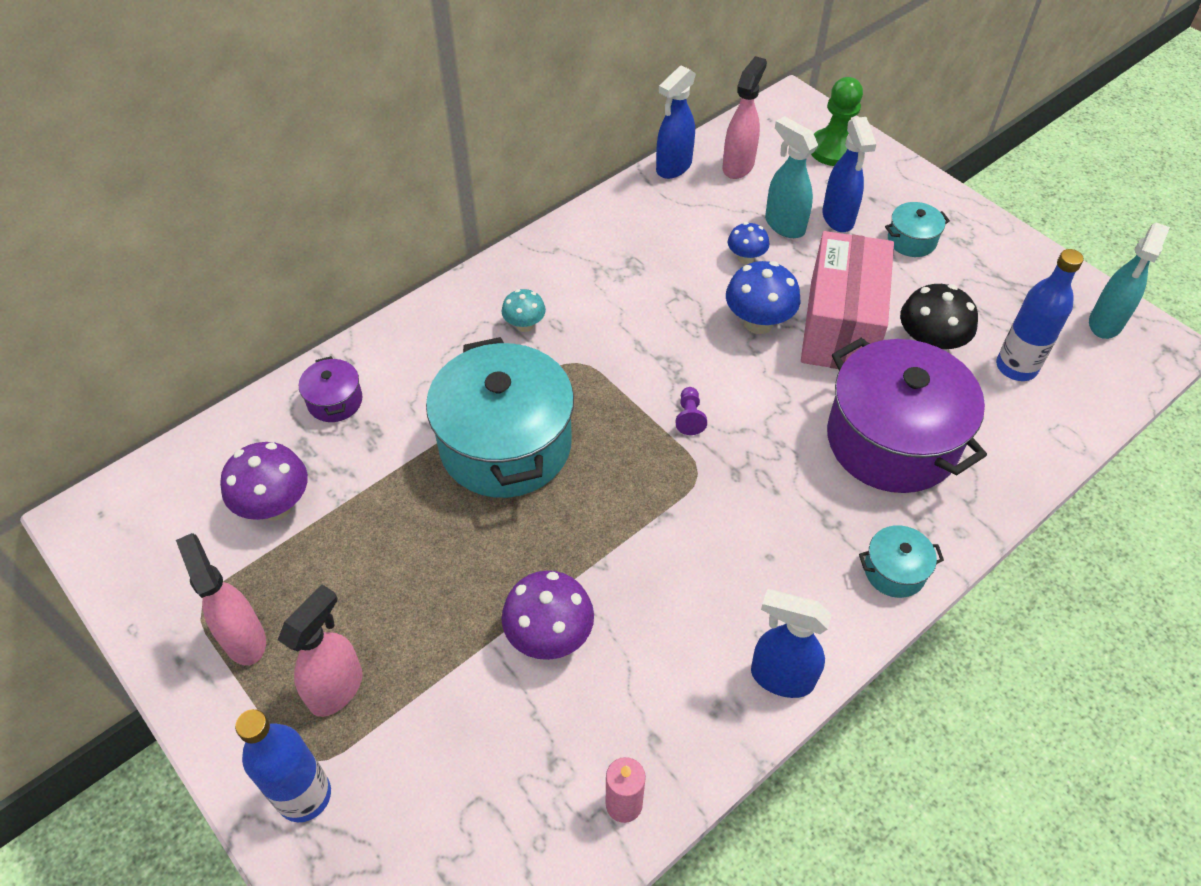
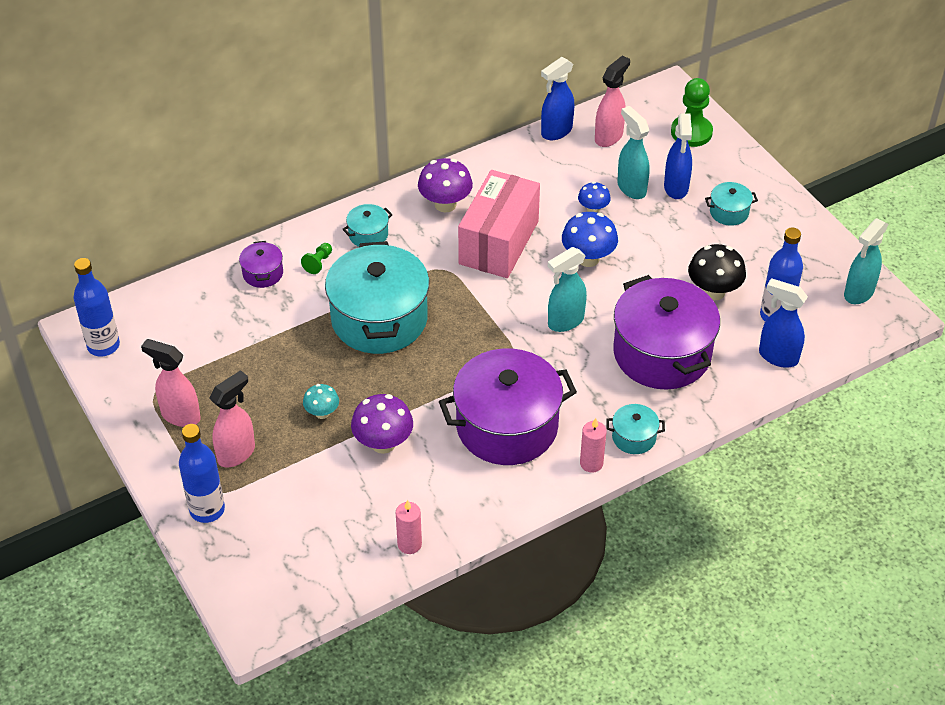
camera: 10 degrees right, 5 degrees down
(119, 542) = (103, 346): none -> blue bottle
(244, 638) = (180, 416): pink spray bottle -> pink spray bottle turned 45 degrees counterclockwise
(275, 506) = (211, 337): purple mushroom -> purple mushroom (445, 204)
(408, 376) = (318, 263): none -> green pawn
(467, 328) = (368, 235): none -> turquoise pot
(524, 325) = (411, 238): turquoise mushroom -> turquoise mushroom (322, 413)
(689, 417) = (517, 318): purple pawn -> none
(717, 581) = (507, 426): none -> purple pot
(753, 413) = (565, 321): none -> turquoise spray bottle
(780, 677) = (533, 489): blue spray bottle -> blue spray bottle (777, 356)
(840, 326) = (650, 269): pink box -> pink box (498, 242)
(849, 621) = (591, 463): none -> pink candle

